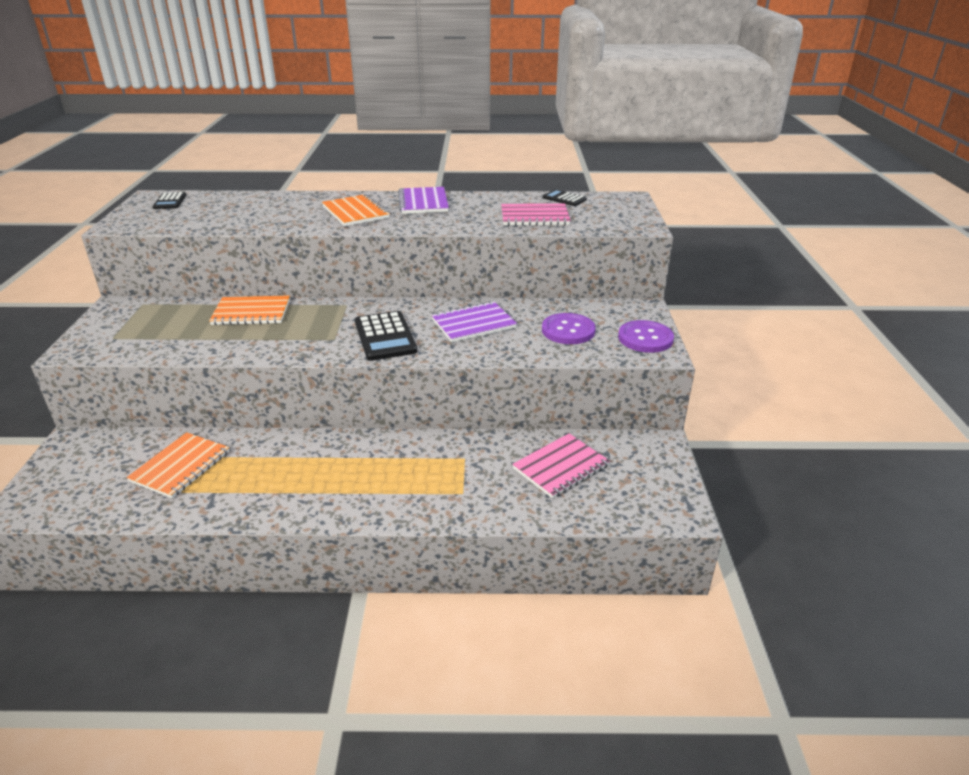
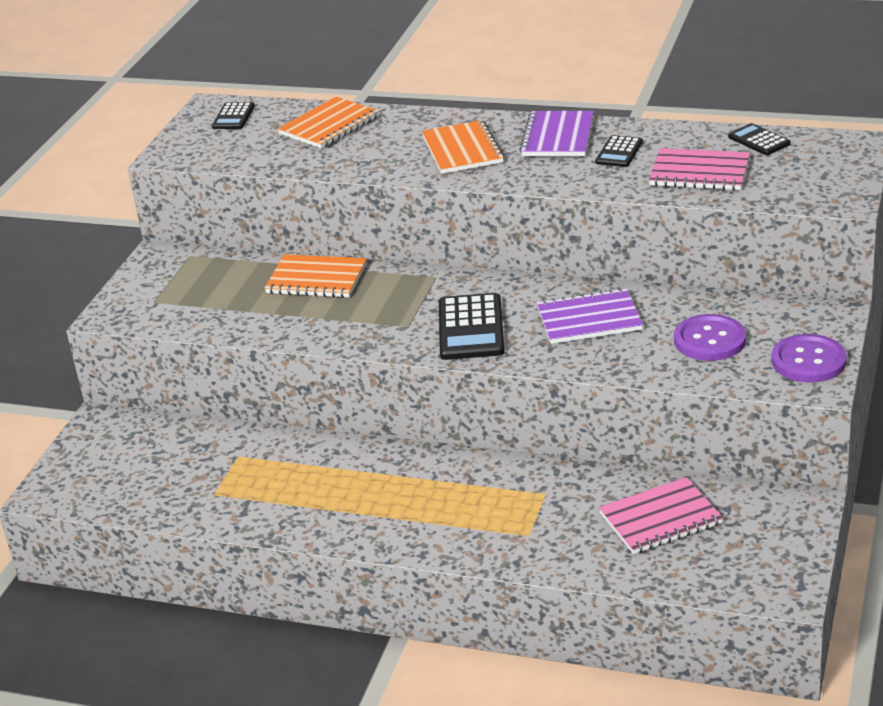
camera: 20 degrees right, 0 degrees up
(181, 466) = (216, 465): orange notebook -> orange notebook (329, 125)
(471, 209) = (619, 152): none -> black calculator

